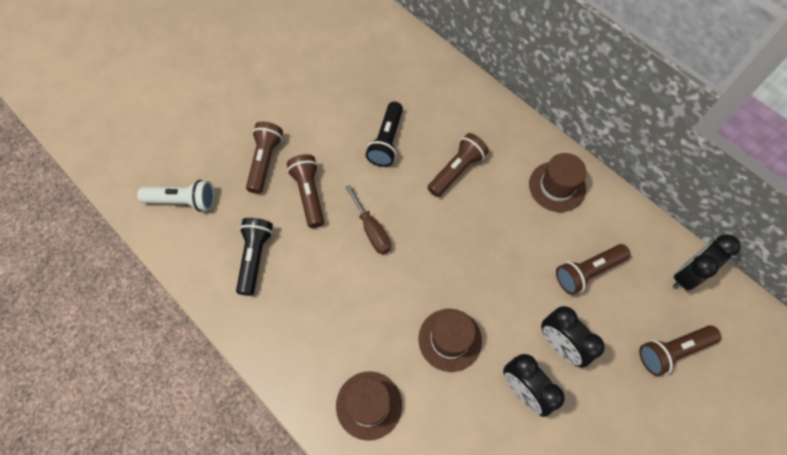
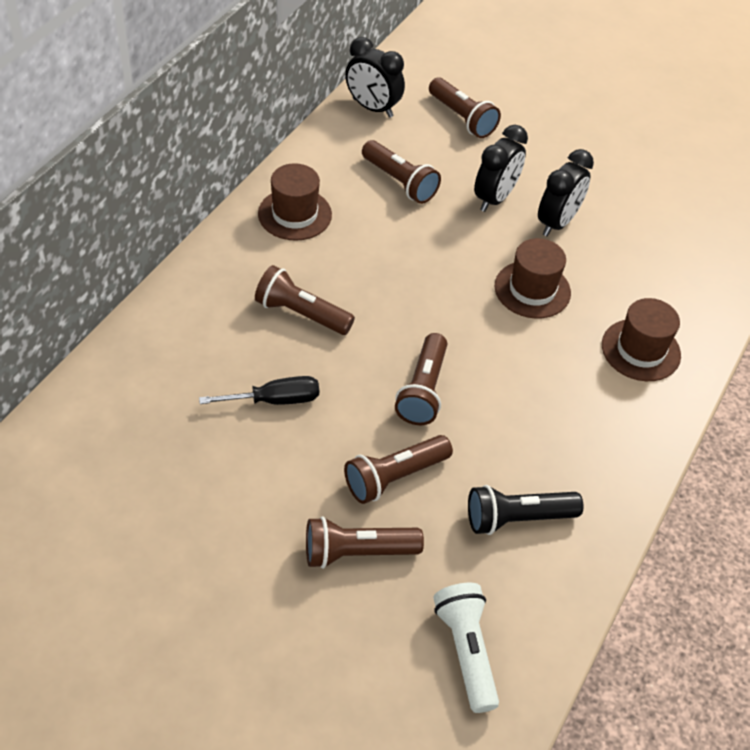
camera: 110 degrees left, 15 degrees down
(371, 230) = (423, 390): brown screwdriver -> brown flashlight
(386, 141) = (275, 400): black flashlight -> black screwdriver

